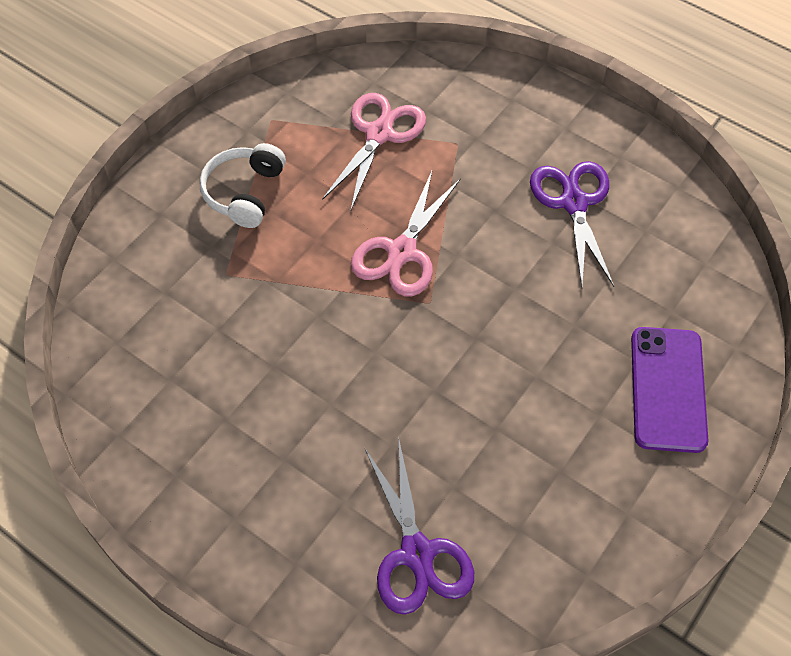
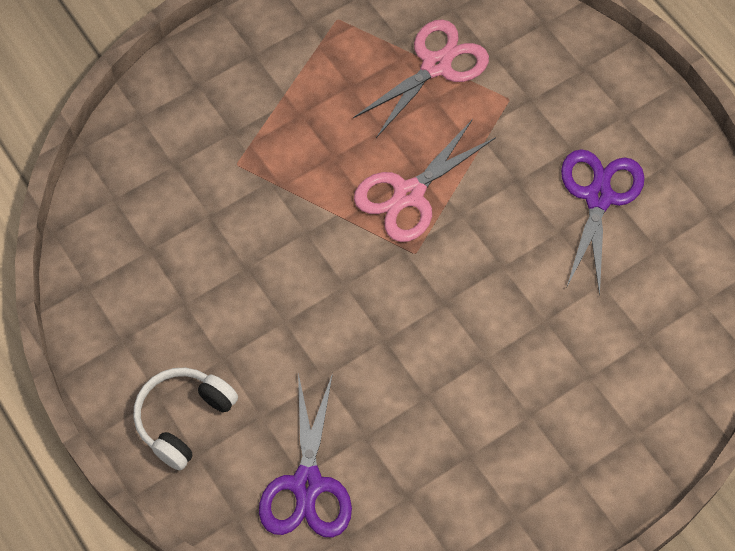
camera: 20 degrees right, 5 degrees up
(244, 193) = (283, 87): white headphones -> white headphones (183, 419)
(667, 389) = (606, 413): purple phone -> none

